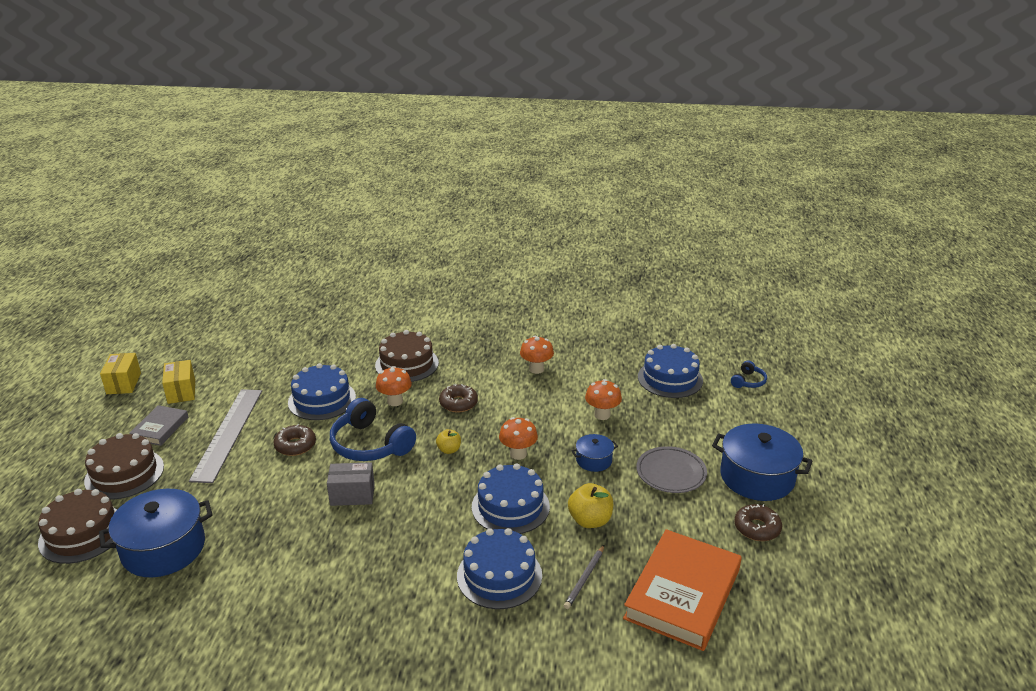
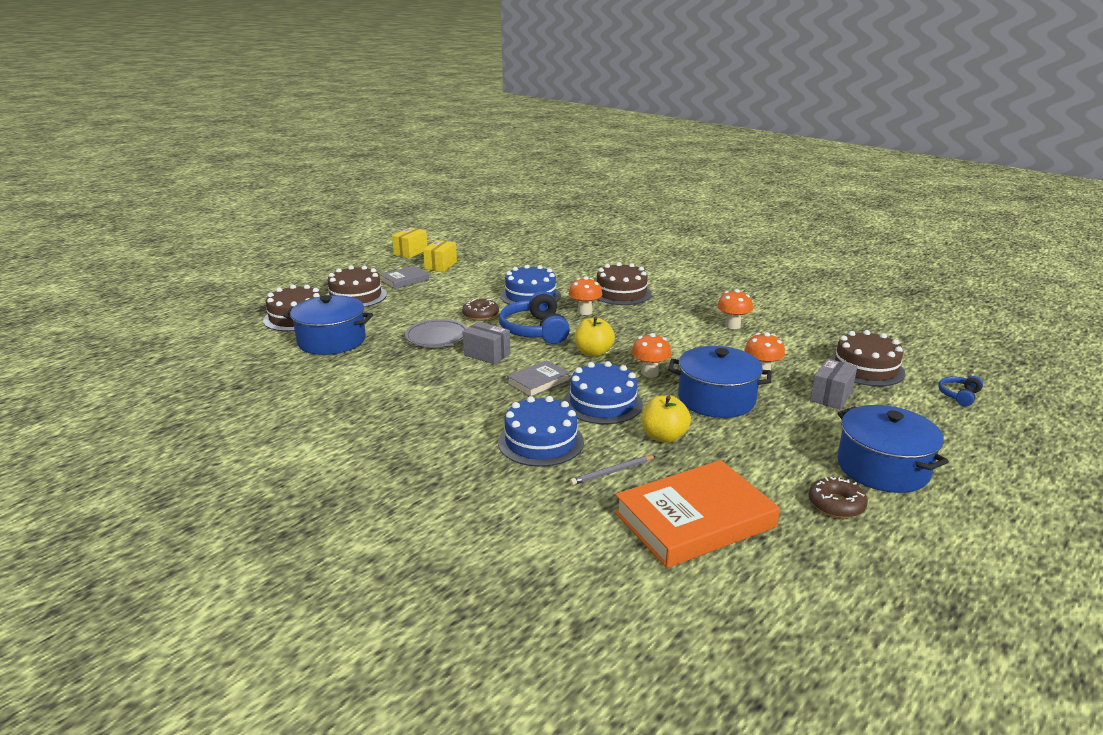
camera: 35 degrees right, 5 degrees down
(228, 433) = (443, 295): grey ruler -> none
(433, 507) = (539, 382): none -> grey book
(449, 450) = (593, 352): yellow apple -> yellow apple, size x1.64
(458, 403) = (636, 327): brown donut -> none
(594, 460) = (716, 399): blue pot -> blue pot, size x1.99
(670, 379) = (865, 368): blue cake -> brown cake
(670, 420) = (831, 396): none -> grey box
(671, 473) = (786, 433): grey plate -> grey plate (437, 337)
(748, 381) = (959, 395): blue headphones -> blue headphones turned 150 degrees clockwise

